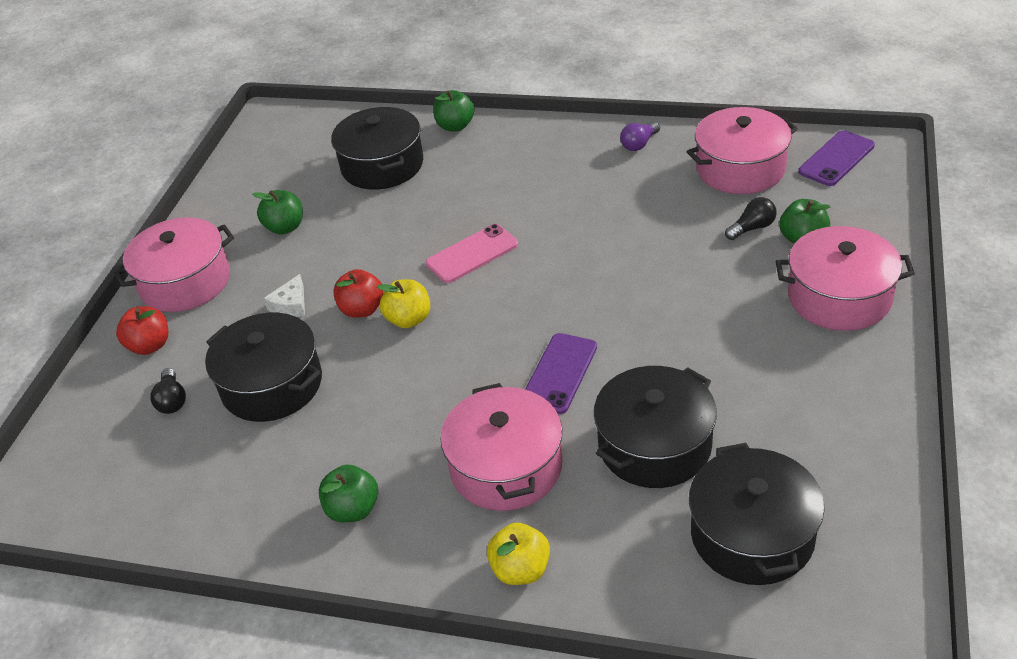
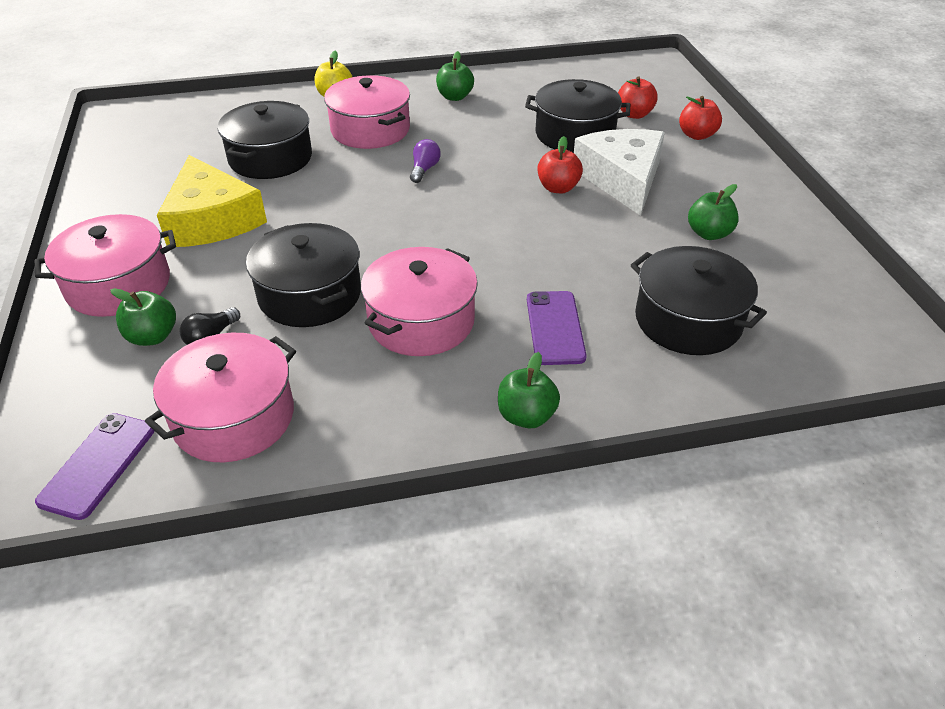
camera: 150 degrees right, 0 degrees up
(172, 400) = (634, 114): black light bulb -> red apple
(185, 282) = (734, 175): pink pot -> pink pot (421, 321)
(291, 305) = (622, 179): white cheese -> white cheese, size x2.42
(408, 319) = (511, 189): yellow apple -> none
(455, 126) = (654, 398): green apple -> green apple (526, 416)
(472, 254) = (499, 249): pink phone -> none
(559, 373) = (360, 181): purple phone -> purple phone (555, 328)
(639, 144) = (383, 427): purple light bulb -> purple light bulb (424, 169)
(741, 358) = (211, 219): none -> yellow cheese
(752, 534) = (195, 133): black pot -> black pot (310, 295)

